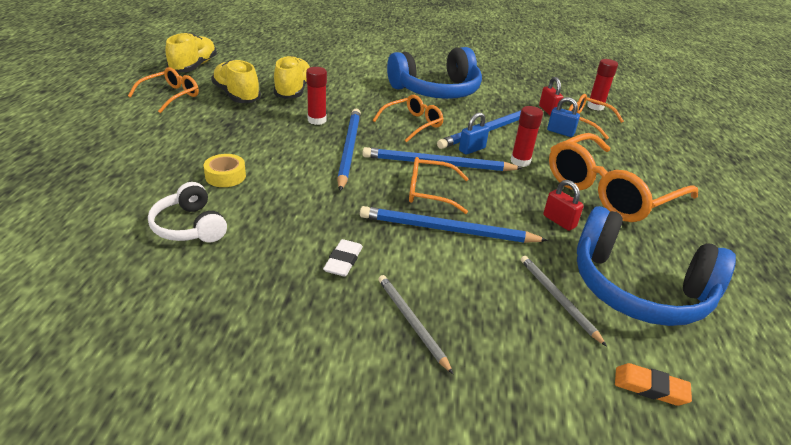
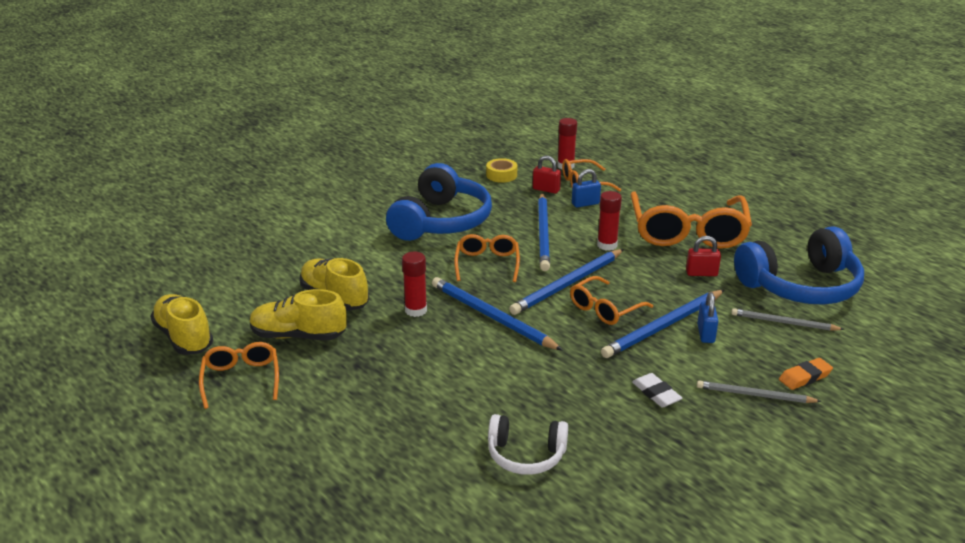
camera: 45 degrees left, 5 degrees down
(225, 176) = (460, 404): yellow tape -> yellow tape (501, 175)
(472, 149) = (564, 257): blue padlock -> blue padlock (705, 334)
(650, 388) = (886, 335): orange eraser -> orange eraser (805, 377)

